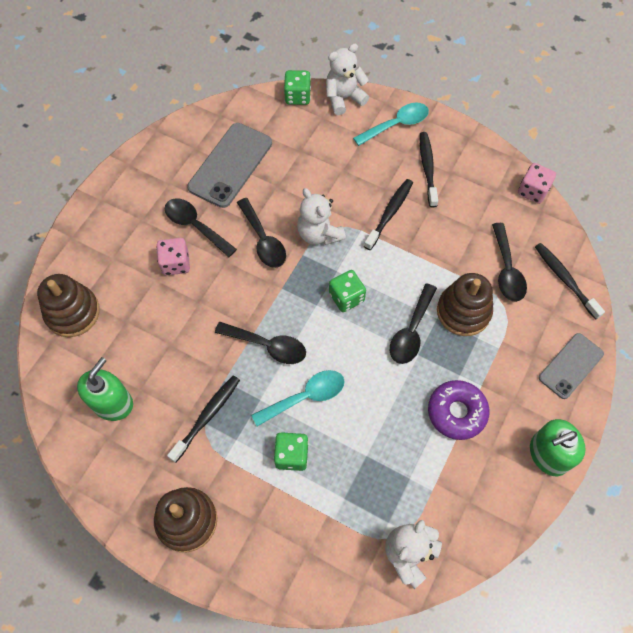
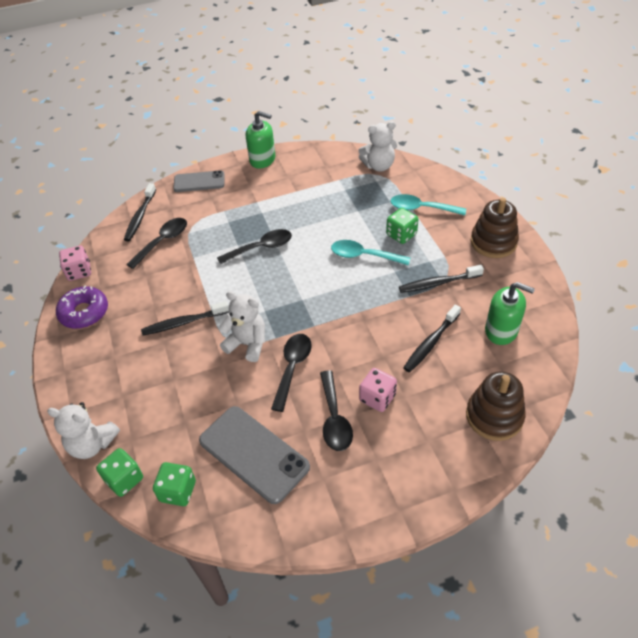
camera: 135 degrees left, 15 degrees down
(112, 403) = (501, 330): green soap dispenser -> green soap dispenser turned 135 degrees counterclockwise
(230, 165) = (253, 454): grey phone -> grey phone turned 60 degrees clockwise
(267, 345) = (360, 297): black spoon -> none
(319, 234) = (247, 344): white teddy bear -> white teddy bear turned 75 degrees counterclockwise
(346, 297) = (277, 291): green dice -> green dice (178, 491)
(396, 125) = (88, 385): turquoise spoon -> turquoise spoon (421, 208)
(427, 168) = (116, 334): black toothbrush -> black toothbrush (431, 343)
(456, 412) = (285, 199): purple donut -> purple donut (84, 312)
(463, 311) = (218, 238): brown stacking toy -> none

